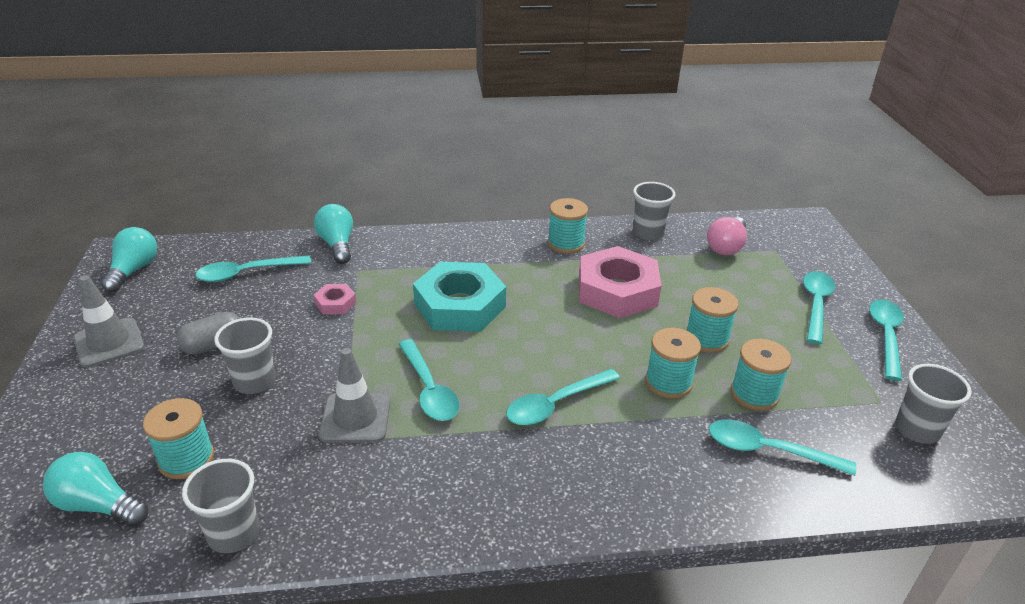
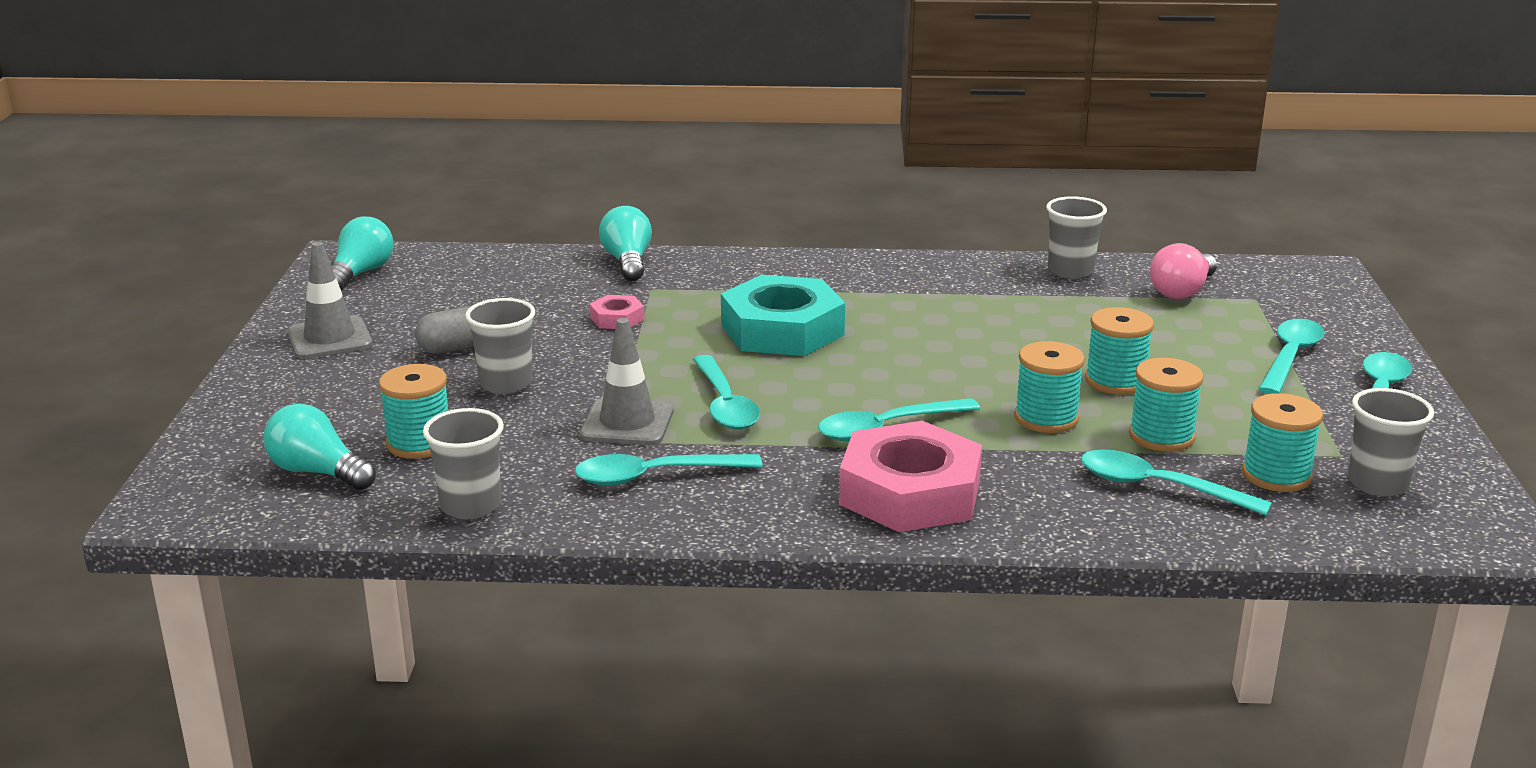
camera: 10 degrees right, 10 degrees down
(246, 273) = (504, 284): turquoise spoon -> turquoise spoon (655, 476)
(566, 243) = (947, 276): turquoise spool -> turquoise spool (1276, 475)
(617, 291) = (1005, 327): pink nut -> pink nut (910, 492)

